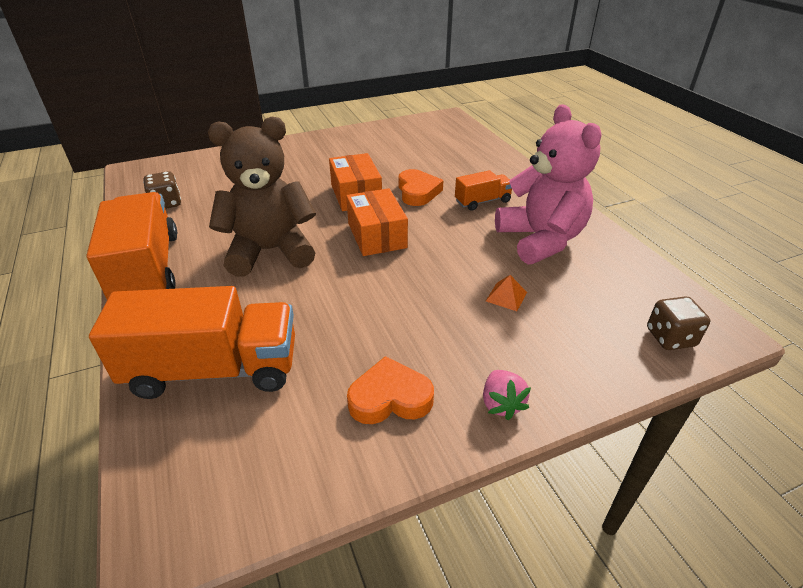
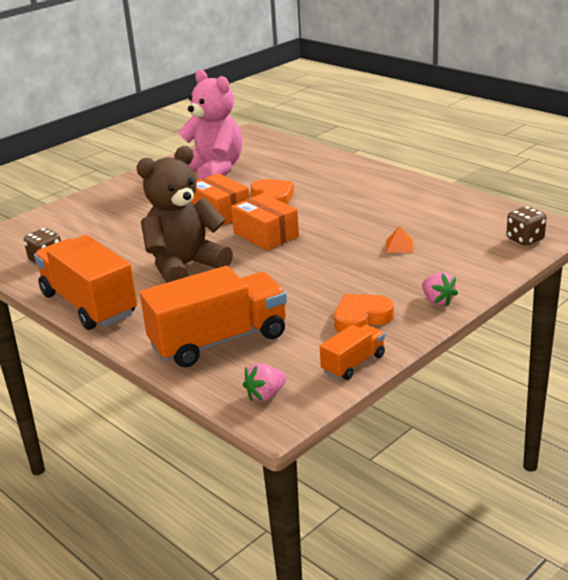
camera: 20 degrees left, 10 degrees down
(184, 490) = (265, 395): none -> pink strawberry
(482, 201) = (334, 191): orange truck -> orange truck (353, 364)
(540, 240) = (400, 206): pink teddy bear -> pink teddy bear (213, 170)

